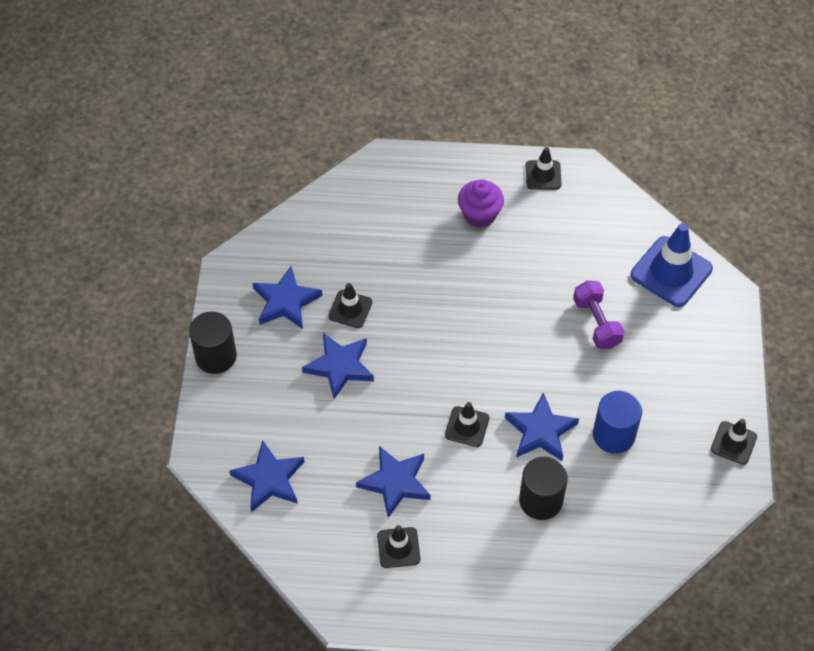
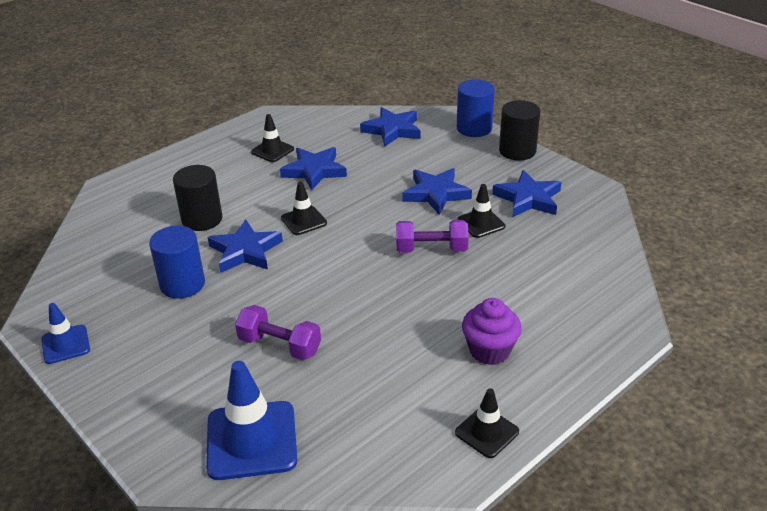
camera: 135 degrees right, 20 degrees down
(205, 416) = (474, 128): none -> blue cylinder
(413, 316) = (431, 249): none -> purple dumbbell
(733, 443) = (65, 344): black traffic cone -> blue traffic cone

